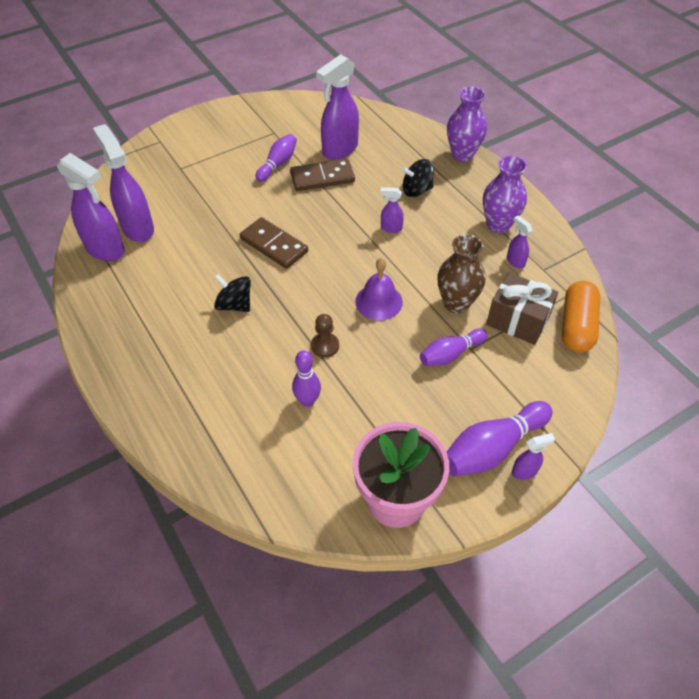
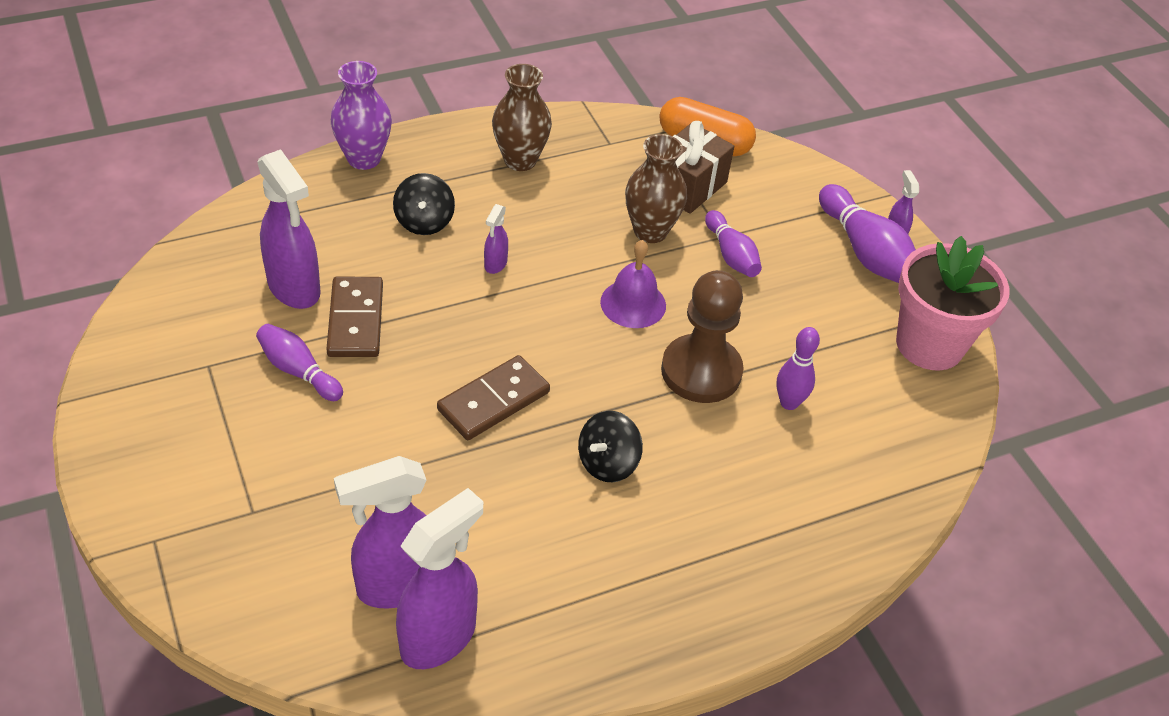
camera: 85 degrees left, 5 degrees down
(325, 346) = (701, 371): brown pawn -> brown pawn, size x2.07
(498, 224) = (520, 160): purple vase -> brown vase
(515, 261) = (590, 163): purple spray bottle -> none

